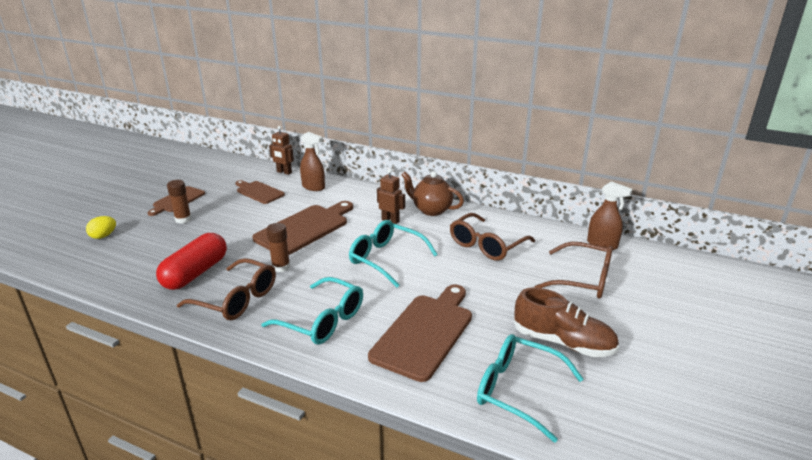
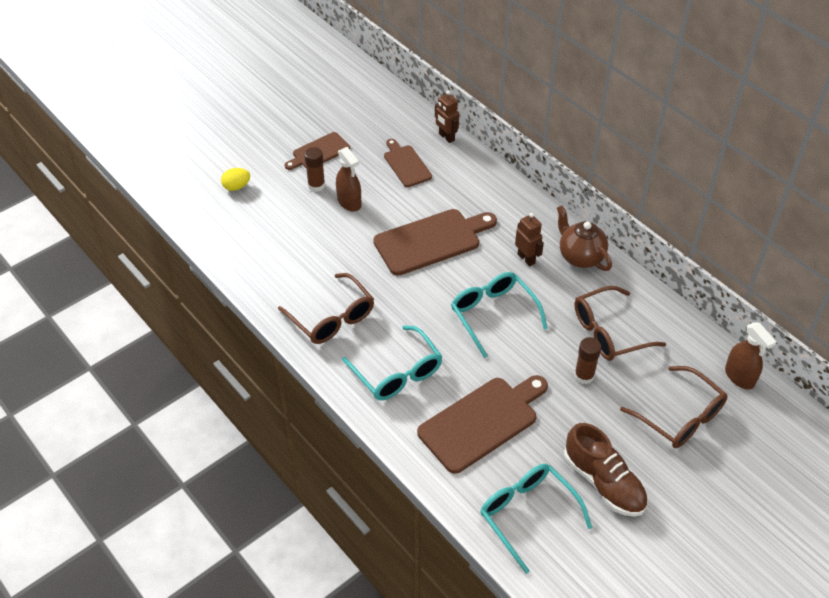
camera: 25 degrees right, 20 degrees up
(195, 273) = (306, 270): red capsule -> none
(281, 267) = (386, 289): brown glue stick -> brown glue stick (584, 376)
(313, 187) = (468, 174): brown spray bottle -> brown spray bottle (349, 202)

